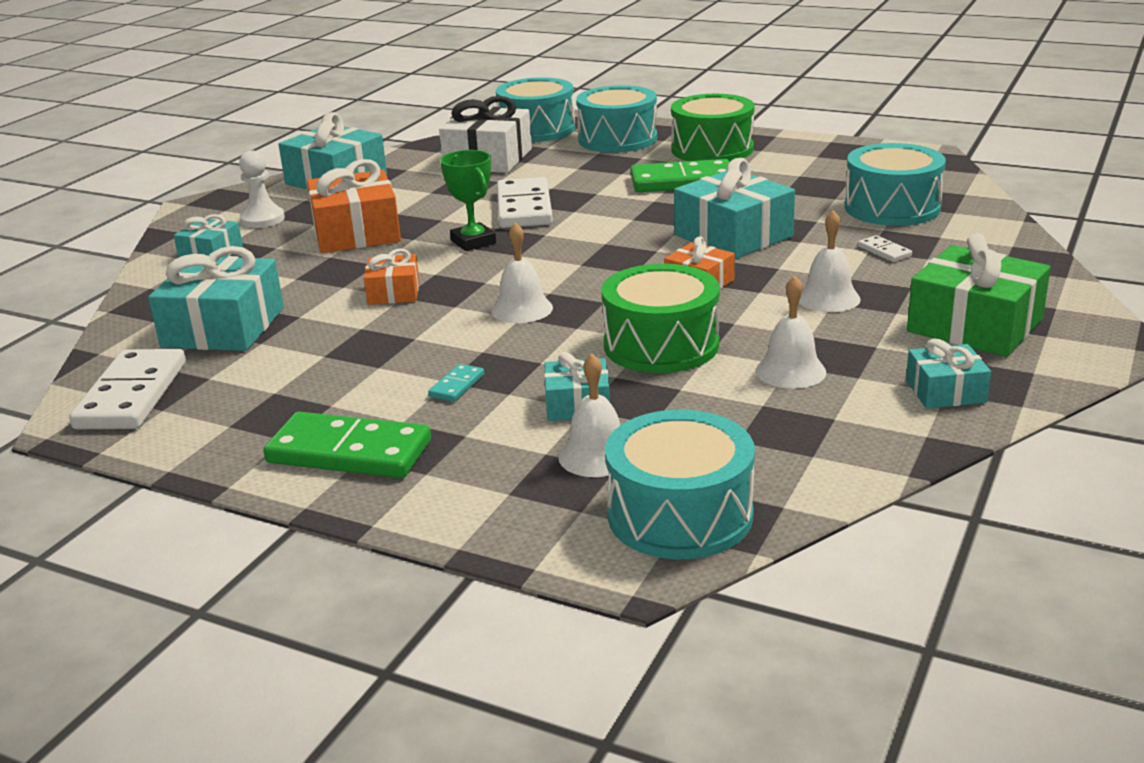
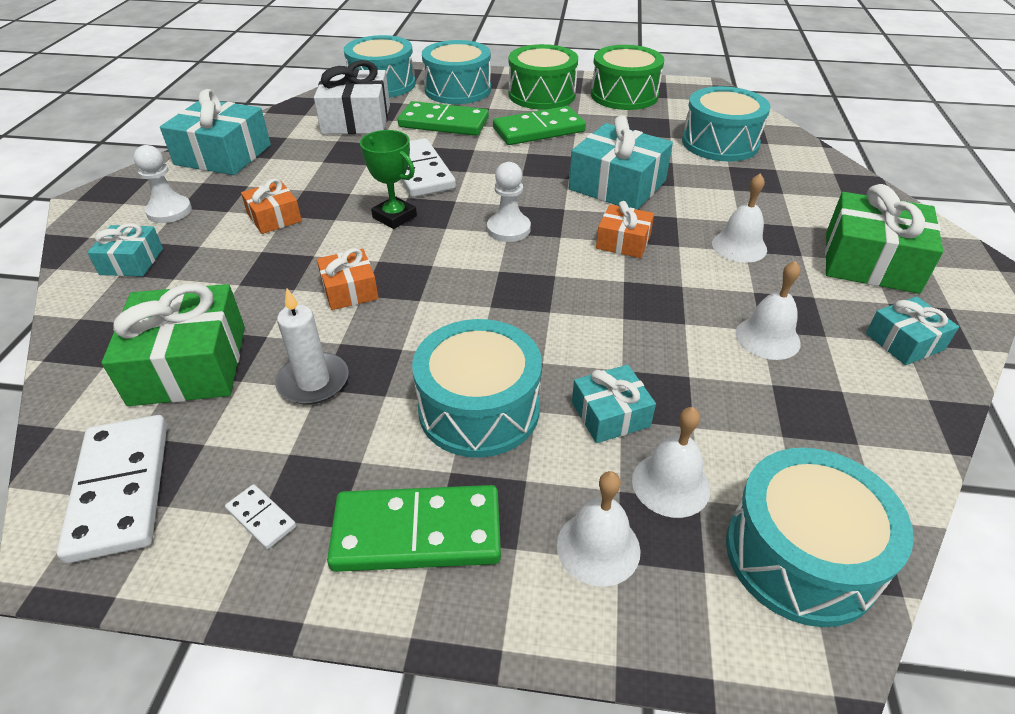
camera: 20 degrees left, 15 degrees up
(223, 327) = (189, 364): turquoise gift -> green gift
(321, 350) = (313, 381): none -> white candle
(356, 232) = (274, 217): orange gift -> orange gift, size x0.55
(456, 385) = (479, 409): turquoise domino -> turquoise drum
(522, 309) = (486, 295): white bell -> white bell (598, 547)
(579, 168) = (443, 123): none -> green domino
(583, 261) = (508, 229): none -> white pawn
(661, 345) = (638, 322): green drum -> green drum (624, 95)
(884, 251) = (746, 189): white domino -> white domino (261, 518)

